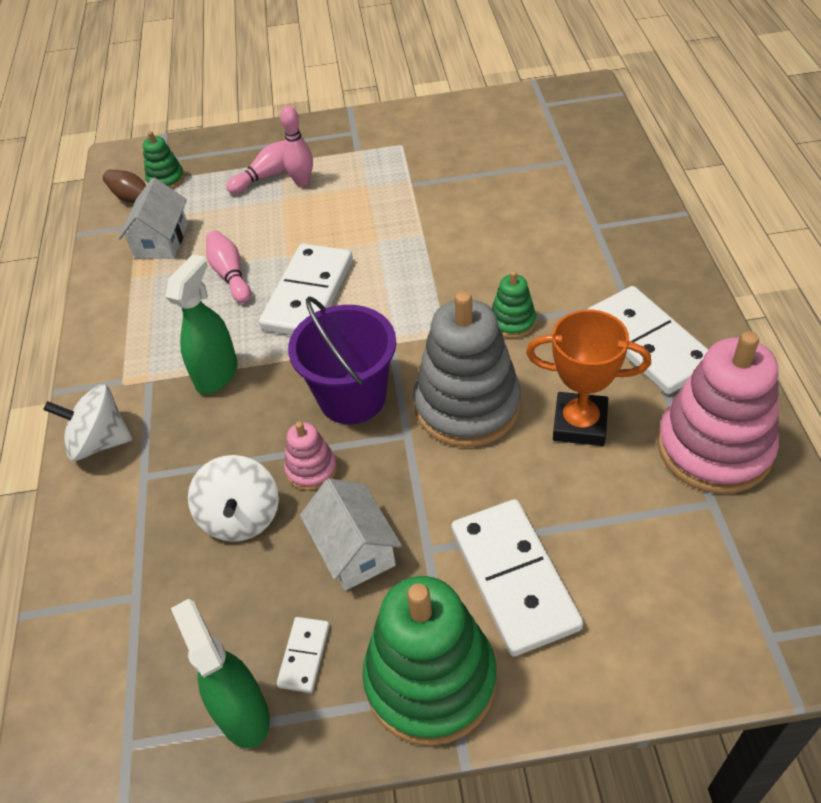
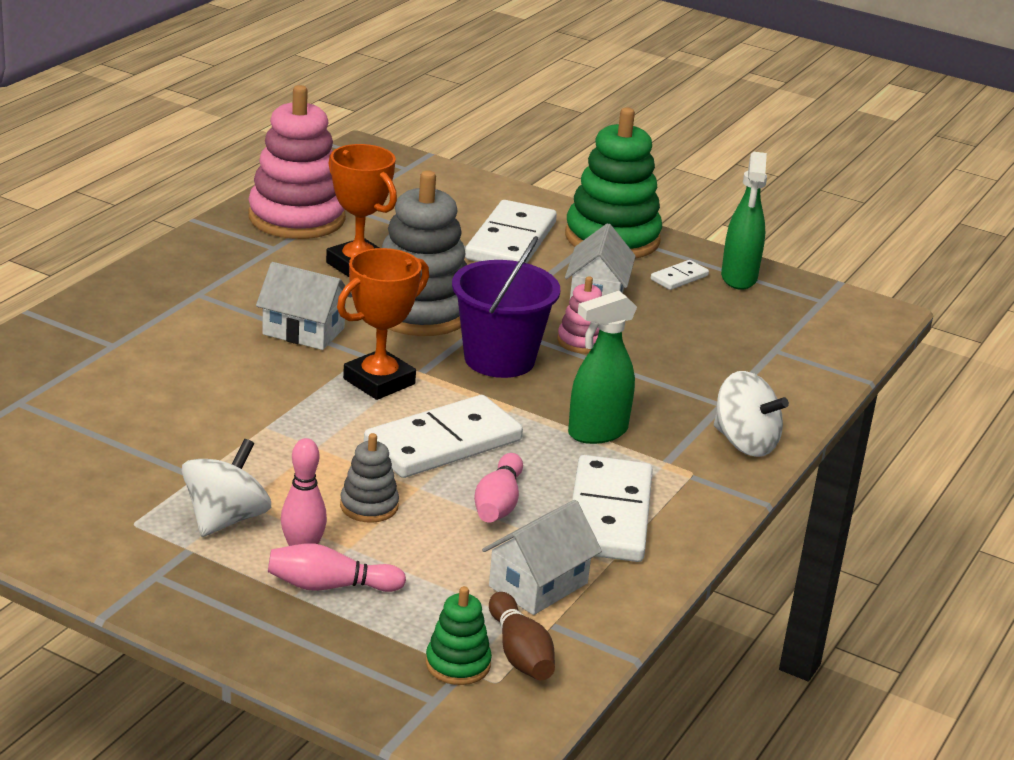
camera: 150 degrees left, 20 degrees down
(241, 517) = (662, 346): white spinning top -> white spinning top (226, 519)
(301, 226) = (369, 506): none -> grey stacking toy
(406, 314) = (379, 381): none -> orange trophy
(512, 322) = (303, 331): green stacking toy -> white house
(648, 343) = (232, 270): white domino -> white domino (608, 515)

